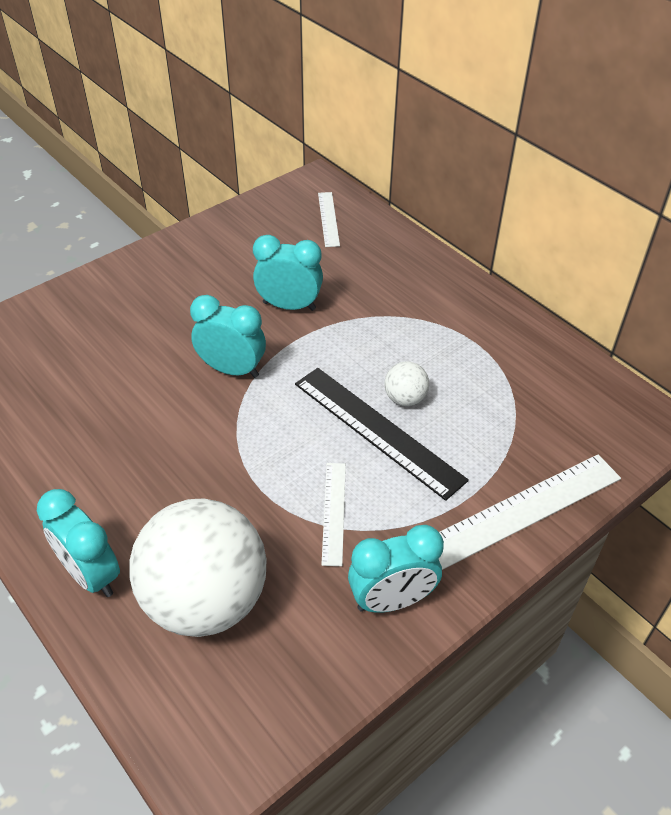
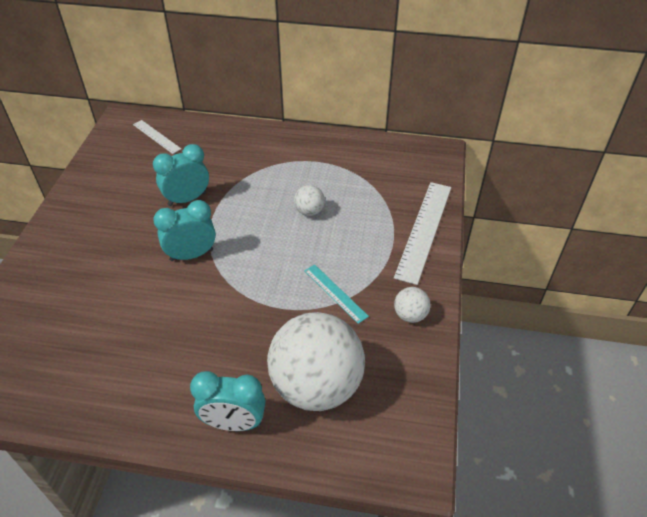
camera: 40 degrees left, 0 degrees up
(334, 512) = (335, 293): white ruler -> turquoise ruler
(377, 430) = (312, 236): black ruler -> none
(392, 600) = (410, 315): turquoise clock -> white ball

